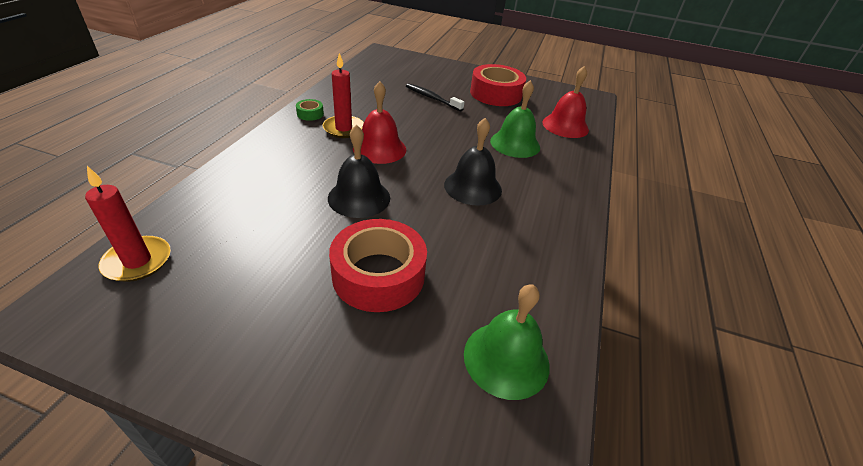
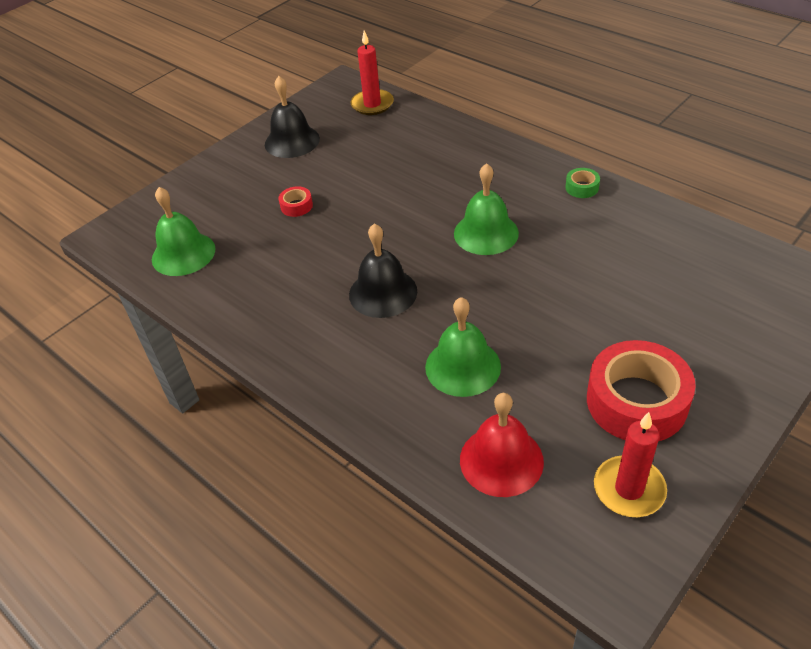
camera: 120 degrees right, 5 degrees up
(343, 129) = (539, 210): red candle -> red candle (629, 489)
(359, 197) = (400, 207): black bell -> black bell (292, 141)
(378, 275) = (296, 206): red tape -> red tape, size x0.43
(379, 148) = (486, 233): red bell -> green bell
(432, 98) = (622, 309): black toothbrush -> none

